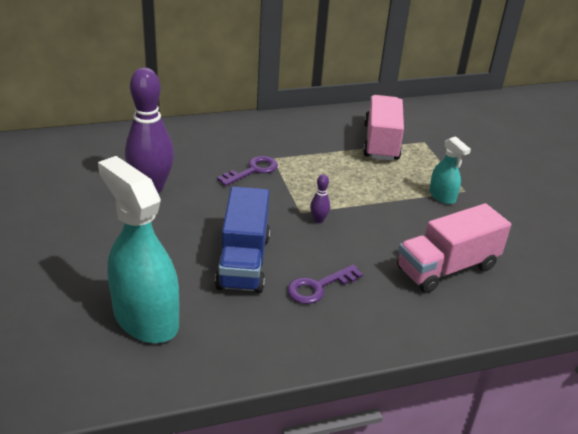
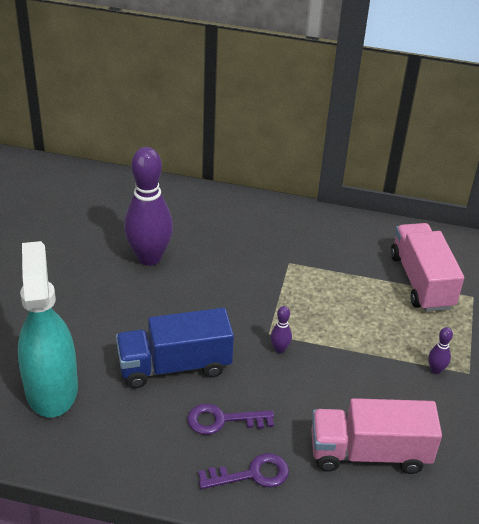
camera: 30 degrees right, 5 degrees up
(243, 261) = (174, 366): blue truck -> blue truck turned 45 degrees clockwise
(252, 170) = (257, 270): purple key -> purple key (251, 474)
(381, 142) = (421, 281): pink truck -> pink truck turned 45 degrees counterclockwise
(442, 196) = (435, 370): turquoise spray bottle -> purple bowling pin

